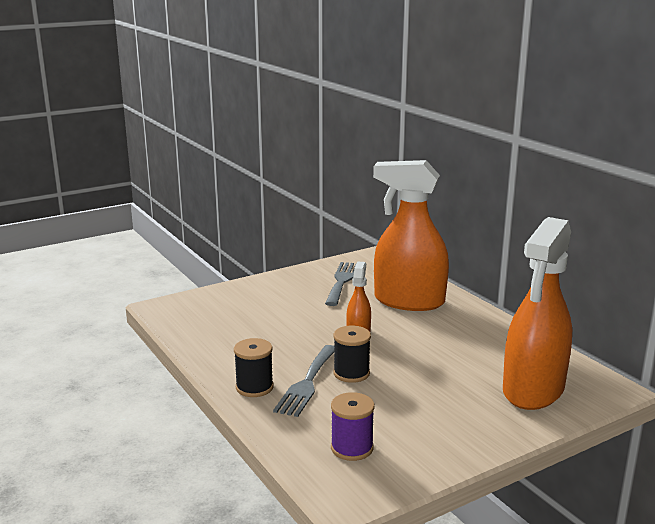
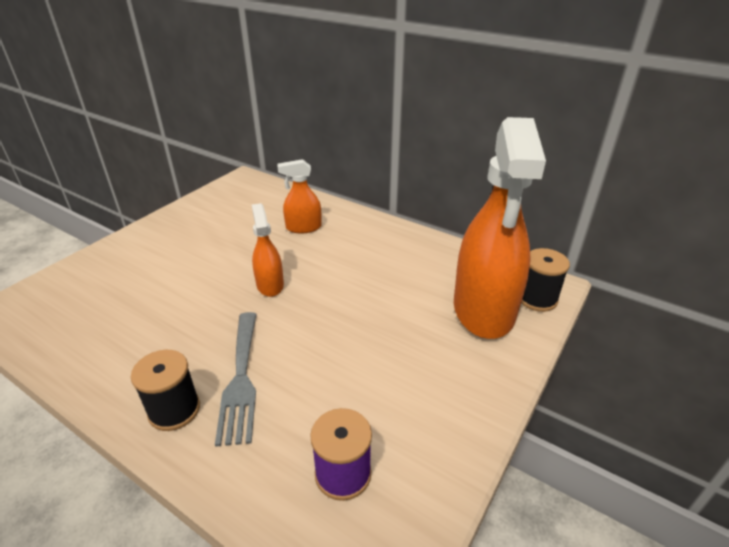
camera: 25 degrees left, 15 degrees up
(342, 281) = (221, 219): grey fork -> none
(351, 373) = (287, 346): black spool -> black spool (537, 299)
(408, 301) = (303, 227): orange spray bottle -> orange spray bottle, size x0.47

